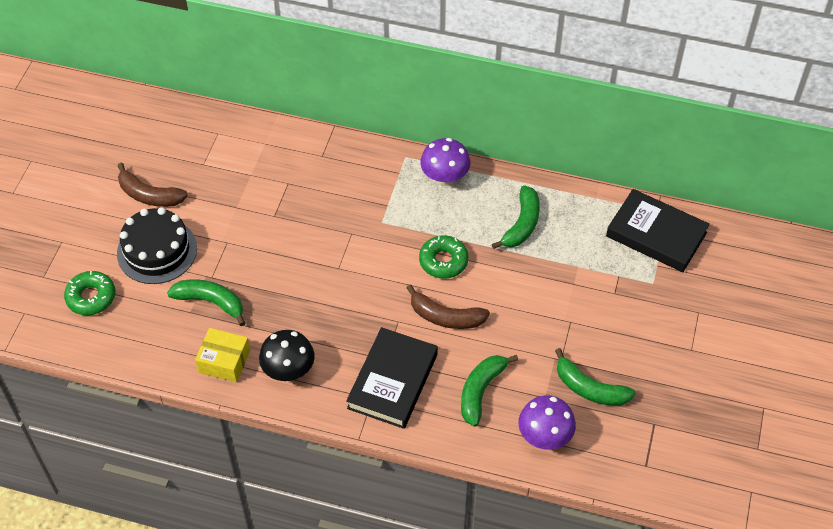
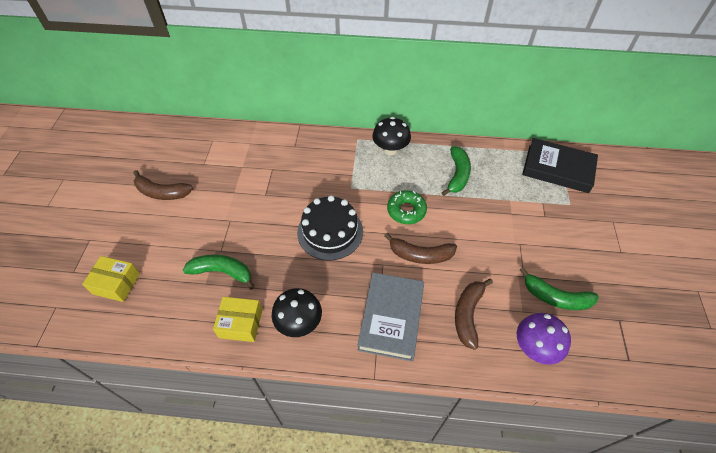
camera: 10 degrees left, 0 degrees up
(91, 297) = (116, 283): green donut -> yellow box
(157, 251) = (172, 235): black cake -> black cake (330, 232)
(393, 381) = (391, 318): black book -> grey book
(445, 177) = (390, 149): purple mushroom -> black mushroom
(481, 391) = (468, 314): green banana -> brown banana

